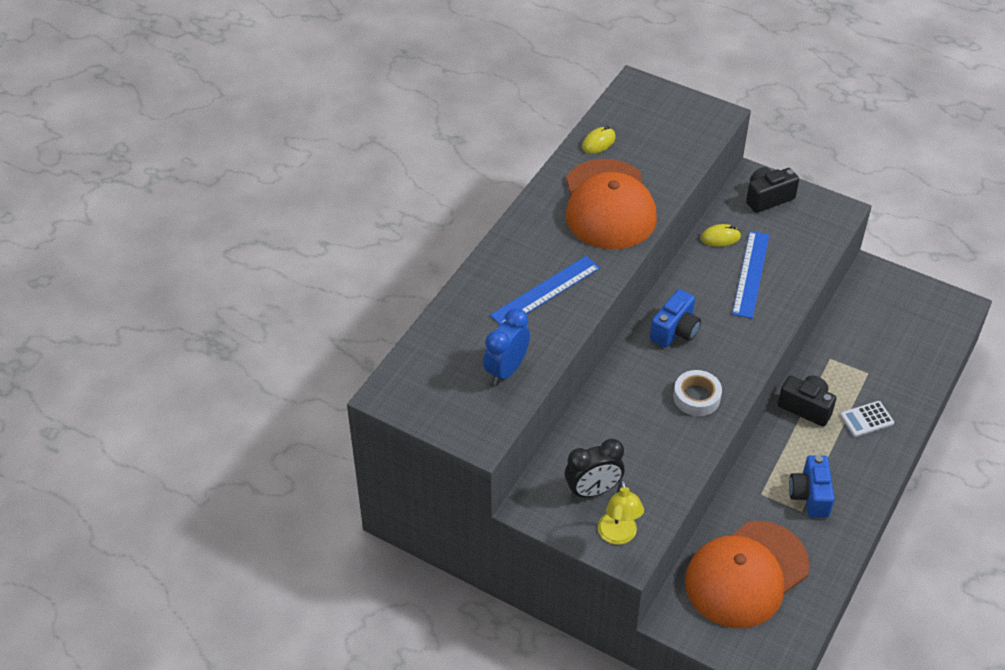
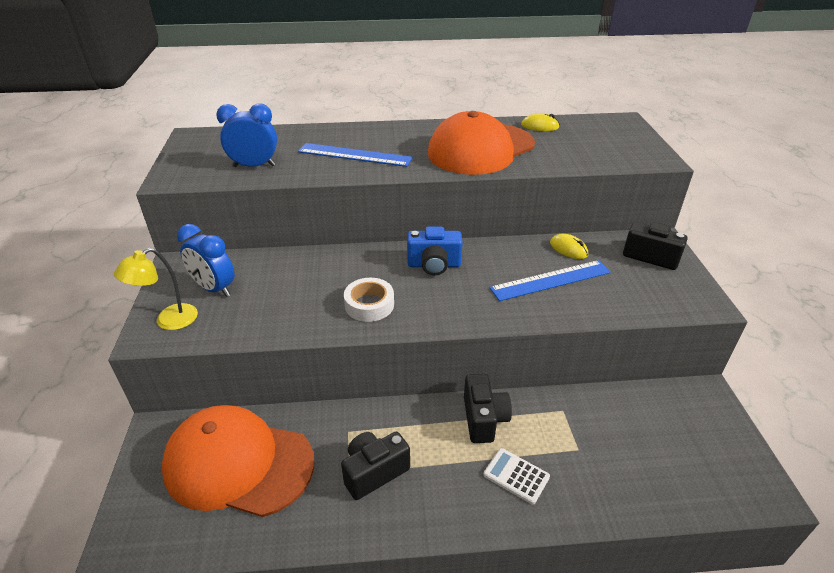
camera: 55 degrees right, 10 degrees down
(593, 490) = (214, 288): black clock -> blue clock
(810, 496) = (374, 472): blue camera -> black camera

